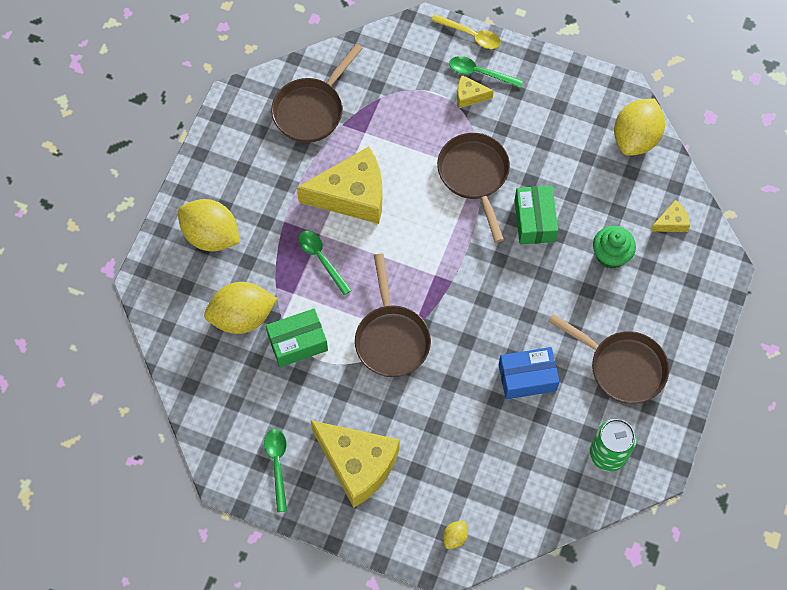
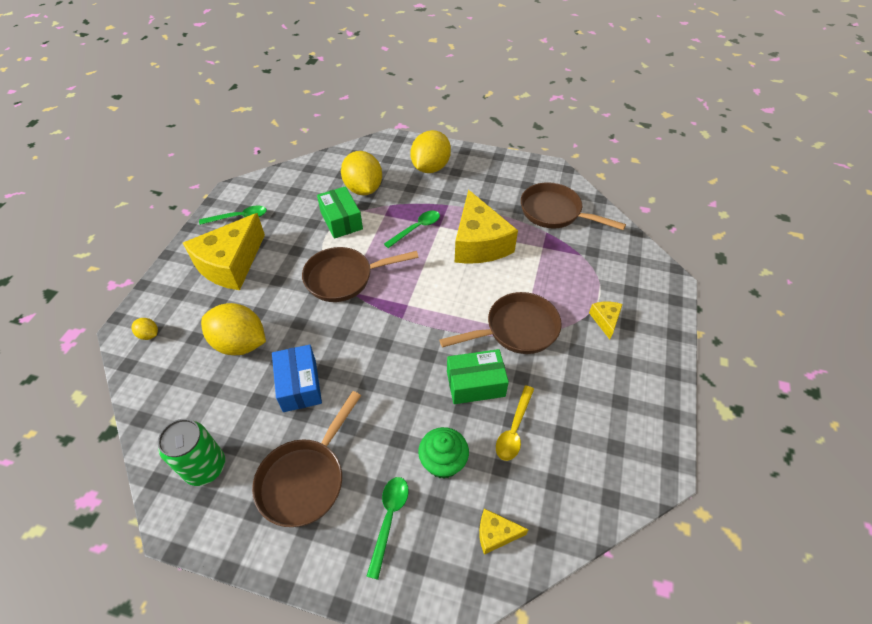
camera: 85 degrees right, 15 degrees down
(471, 35) = (675, 317): yellow spoon -> yellow spoon (514, 429)
(480, 73) = (634, 327): green spoon -> green spoon (389, 519)
(635, 138) = (602, 487): yellow lemon -> yellow lemon (240, 343)
(671, 222) = (495, 534): yellow cheese -> yellow cheese turned 120 degrees clockwise

